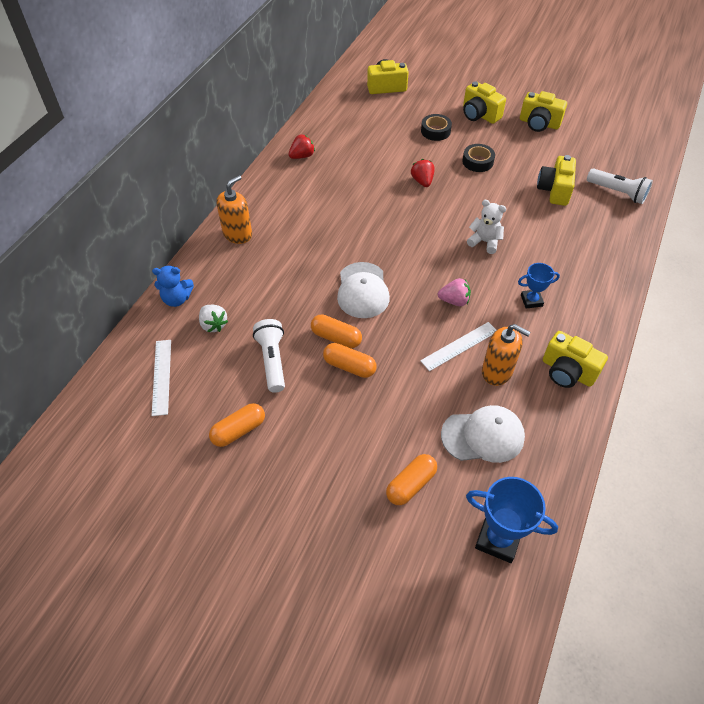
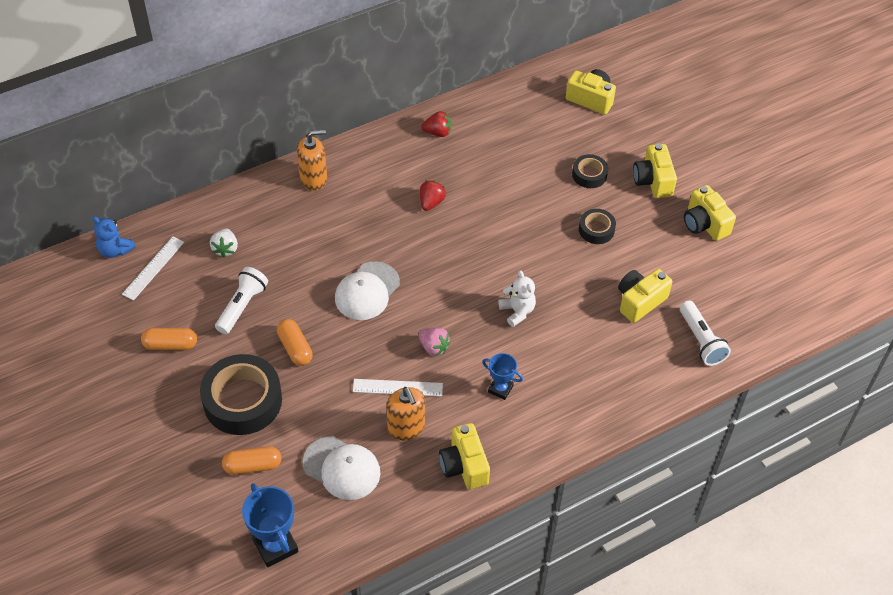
camera: 35 degrees right, 0 degrees up
(177, 299) = (217, 210): blue teddy bear -> blue teddy bear (115, 250)
(336, 338) = (307, 318): orange capsule -> none
(348, 436) = (242, 401): none -> black tape
(422, 181) = (522, 220): red strawberry -> red strawberry (431, 202)

